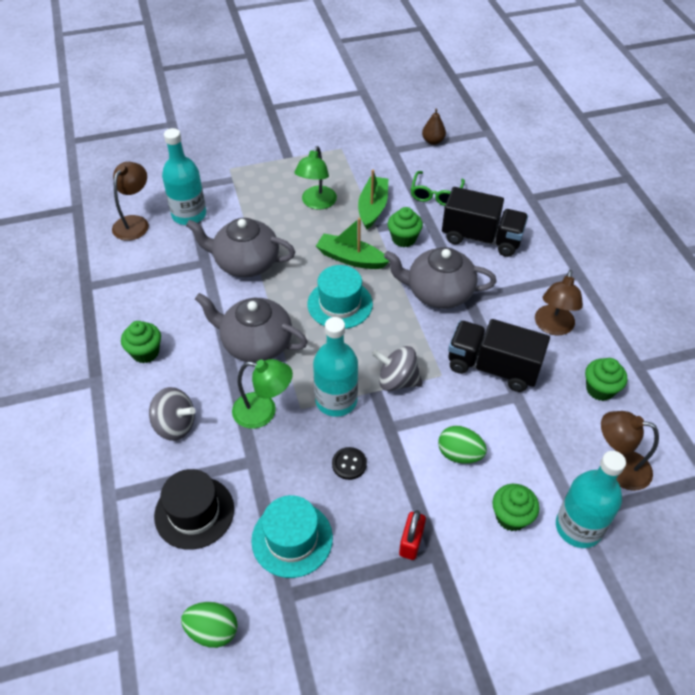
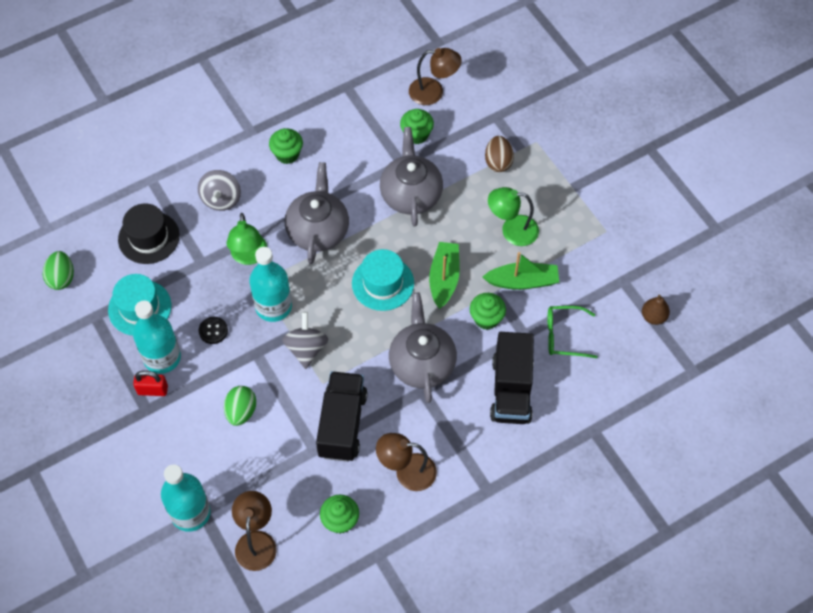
camera: 75 degrees right, 10 degrees up
(189, 215) = (458, 130): turquoise bottle -> turquoise bottle (162, 357)
(239, 196) = (498, 162): none -> brown egg
(511, 517) = (190, 460): green cupcake -> green cupcake (416, 135)

